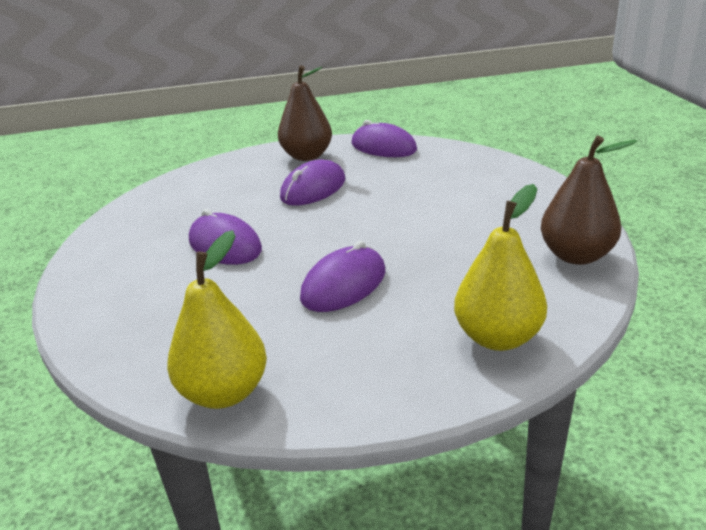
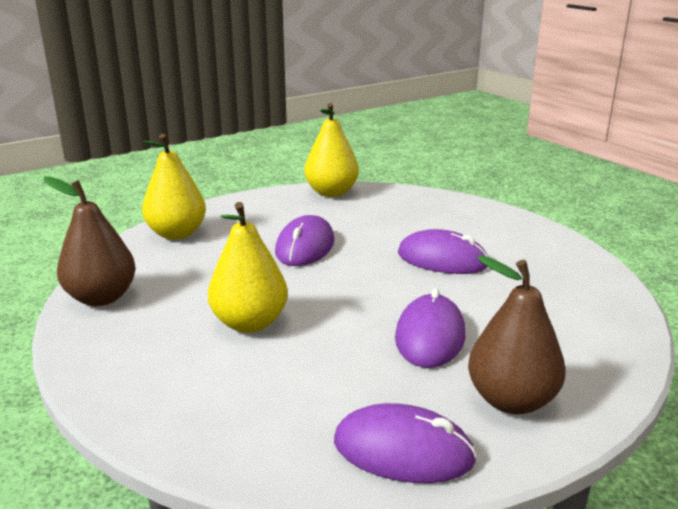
camera: 155 degrees right, 5 degrees down
(438, 214) = (250, 323): none -> yellow pear

